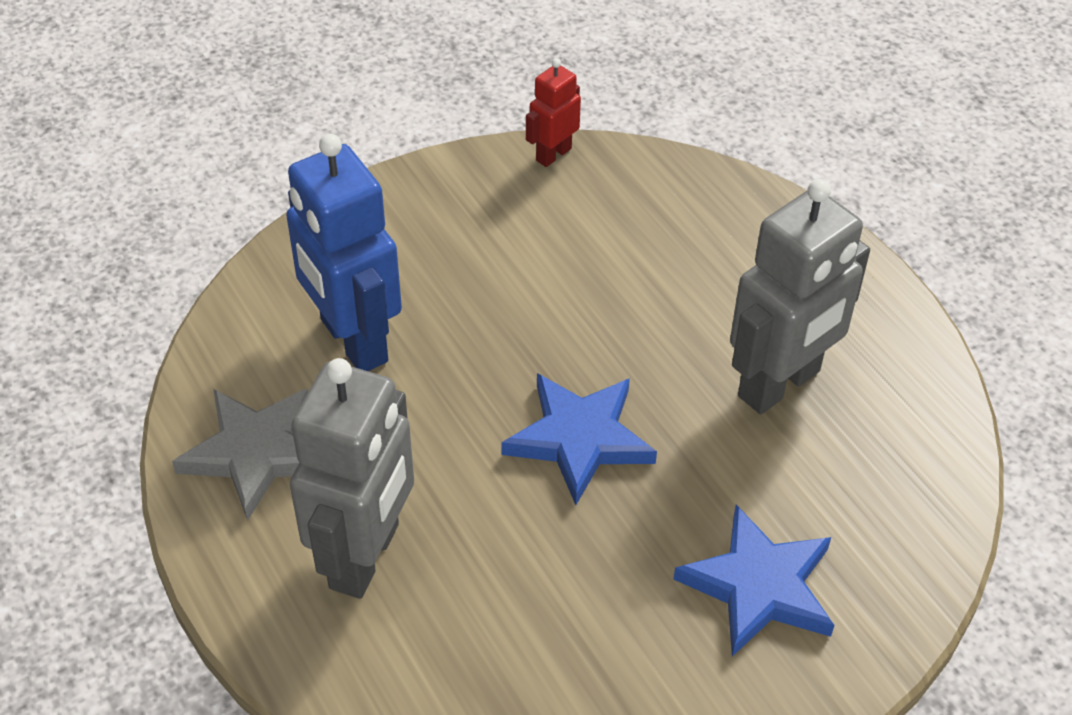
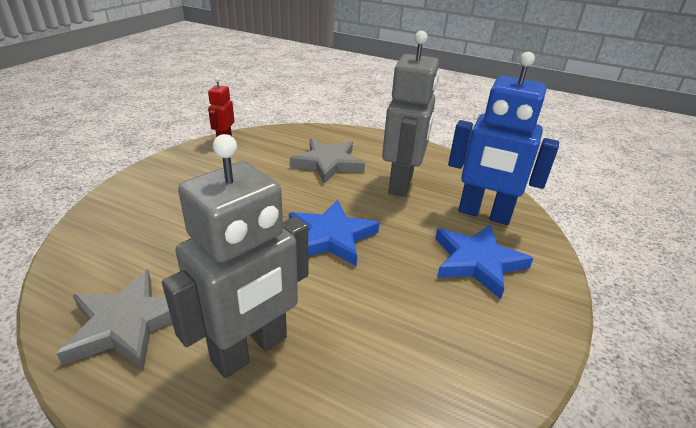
camera: 35 degrees left, 15 degrees down
(353, 341) = (163, 240): blue robot -> blue robot (484, 214)
(366, 556) = (250, 350): grey robot -> grey robot turned 60 degrees clockwise
(690, 283) = (328, 163): none -> grey star

